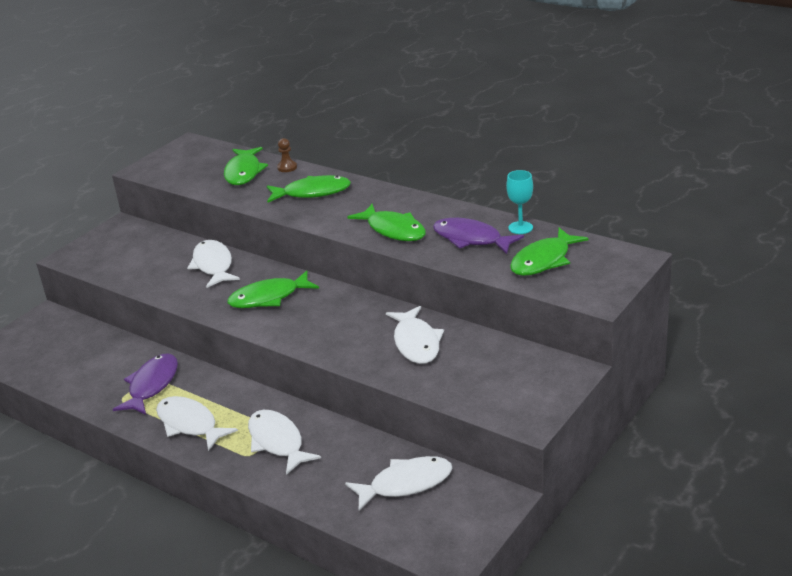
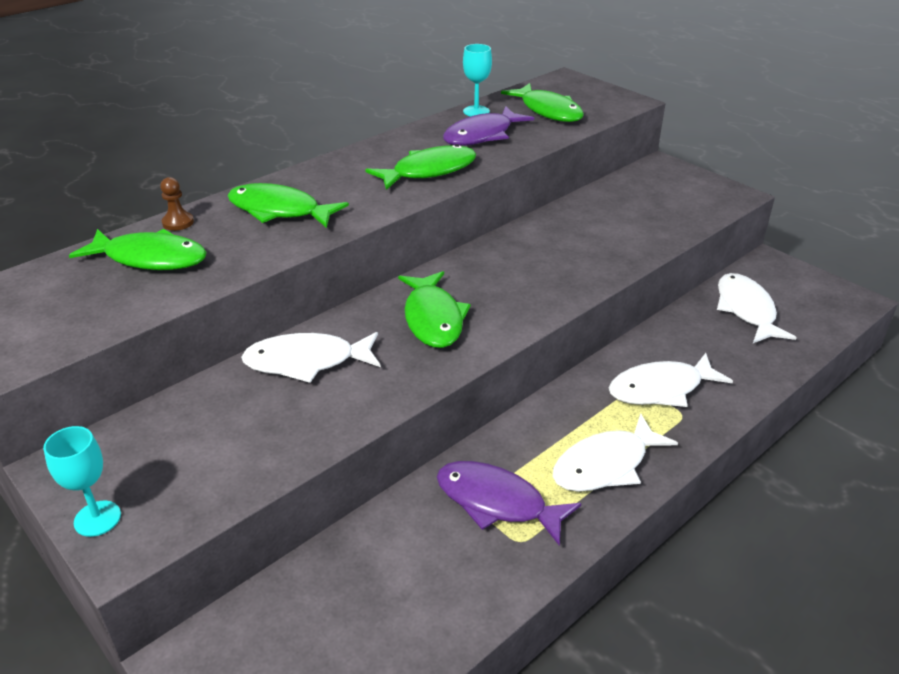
camera: 80 degrees left, 5 degrees up
(86, 245) = (97, 518): none -> turquoise goblet
(312, 193) = (279, 211): green fish -> green fish turned 75 degrees counterclockwise
(416, 343) = (586, 231): white fish -> none

